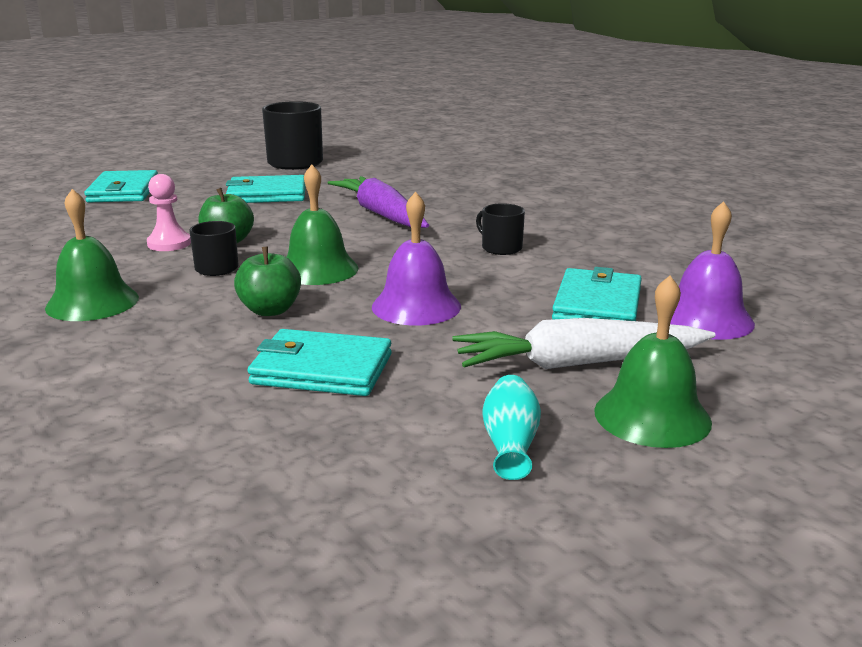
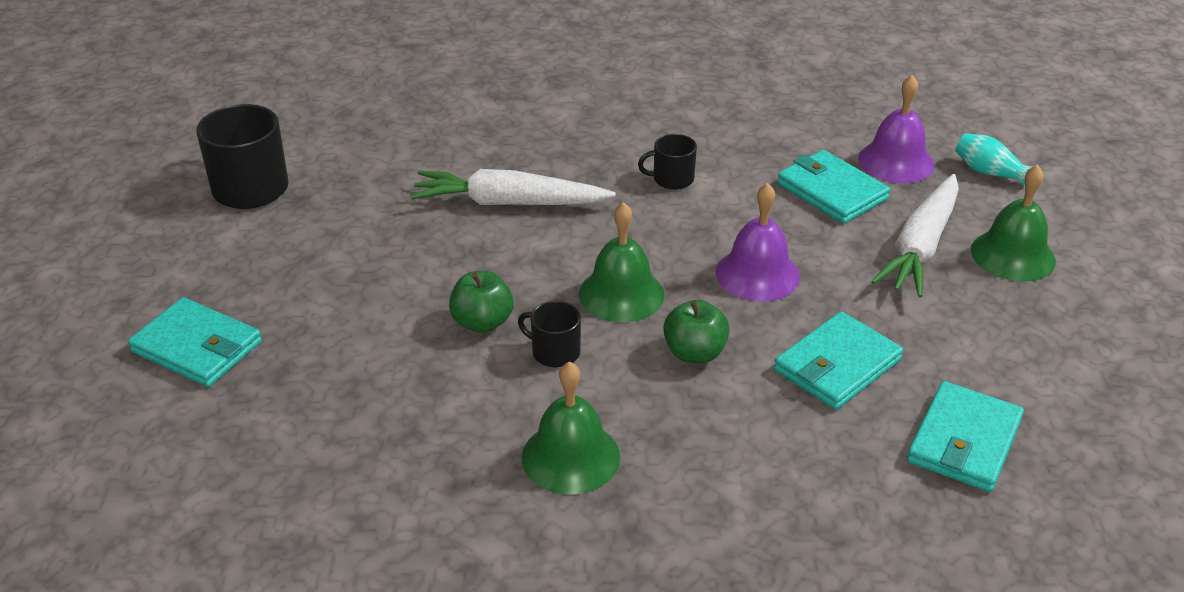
camera: 55 degrees left, 15 degrees up
(169, 243) = (445, 363): pink pawn -> none
(267, 194) = (351, 248): turquoise wallet -> turquoise wallet (964, 441)
(381, 214) = (509, 203): purple carrot -> white carrot
(510, 444) = (1009, 326): turquoise vase -> turquoise vase (989, 172)

